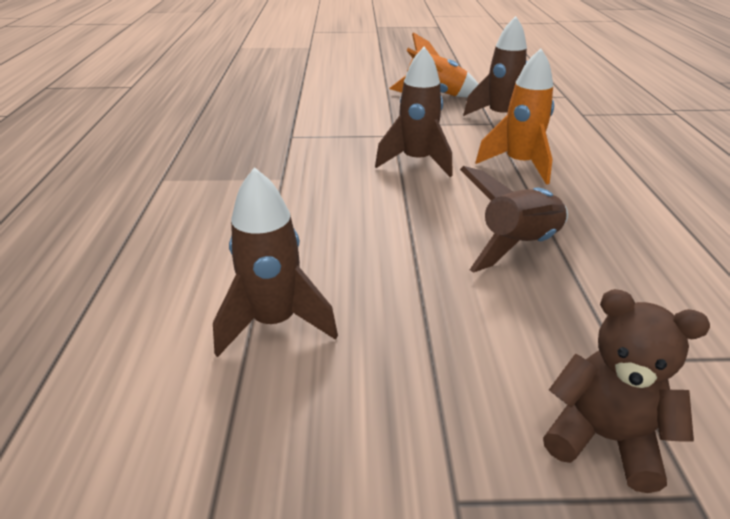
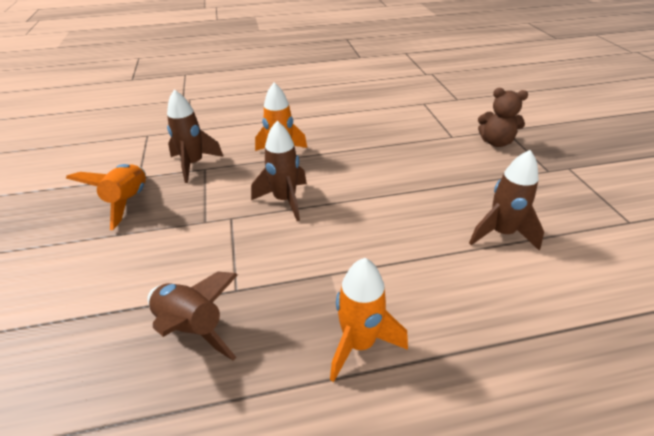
camera: 100 degrees left, 5 degrees up
(187, 182) = (359, 344): none -> orange rocket
(518, 246) = (383, 157): brown rocket -> brown rocket (192, 328)
(603, 438) = (496, 142): brown teddy bear -> brown teddy bear turned 90 degrees counterclockwise

